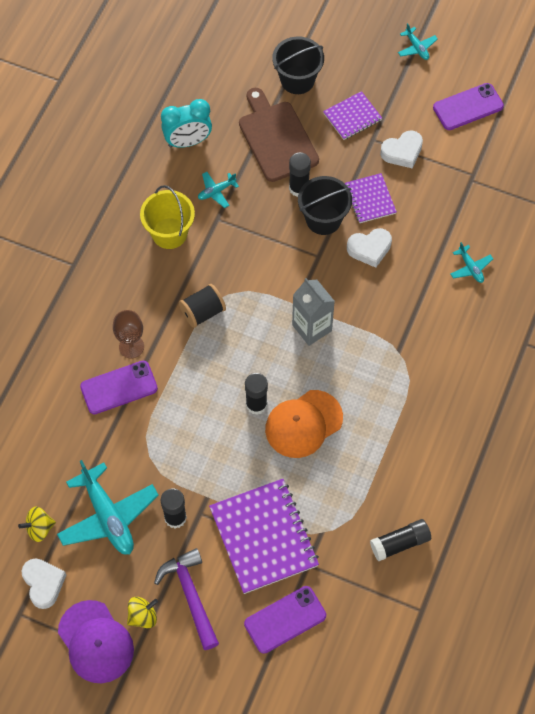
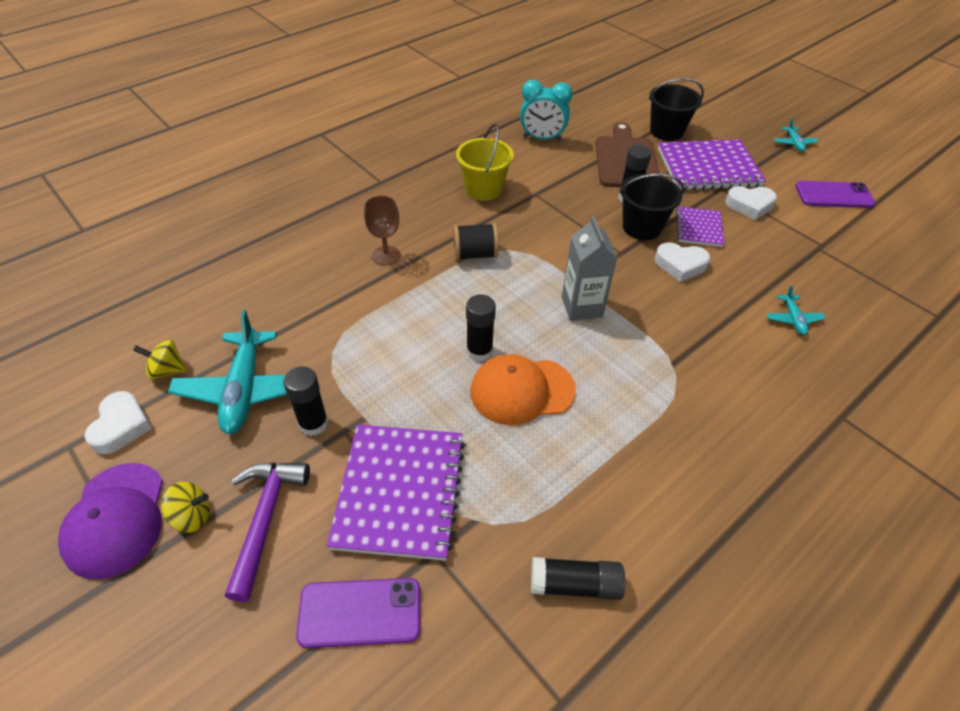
camera: 25 degrees right, 15 degrees down
(119, 387) = (348, 282): purple phone -> none
(216, 191) = (547, 176): turquoise plane -> none
(352, 117) = (708, 168): purple notebook -> purple notebook, size x1.85

